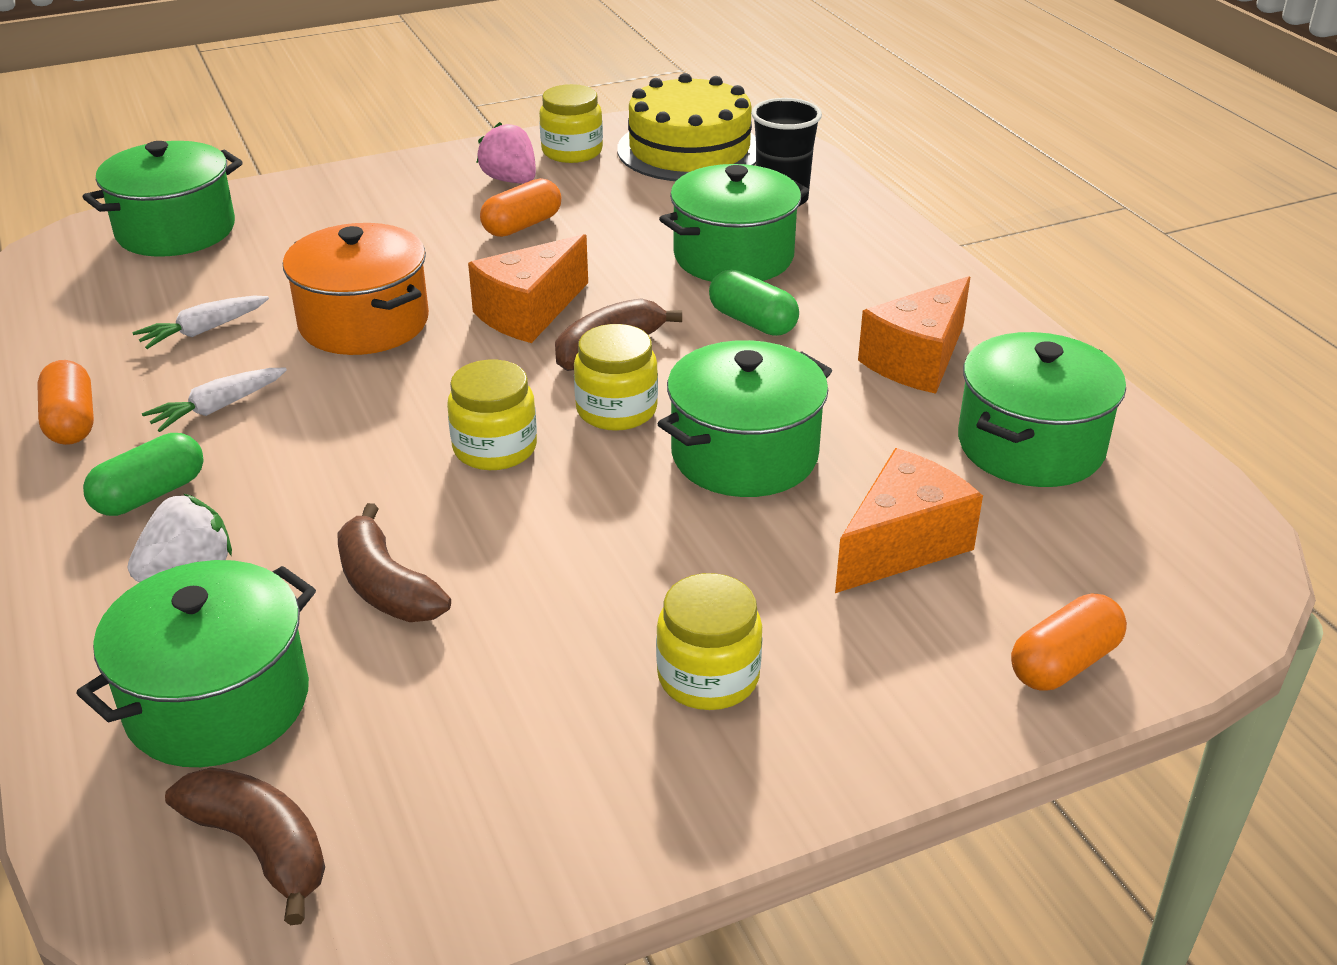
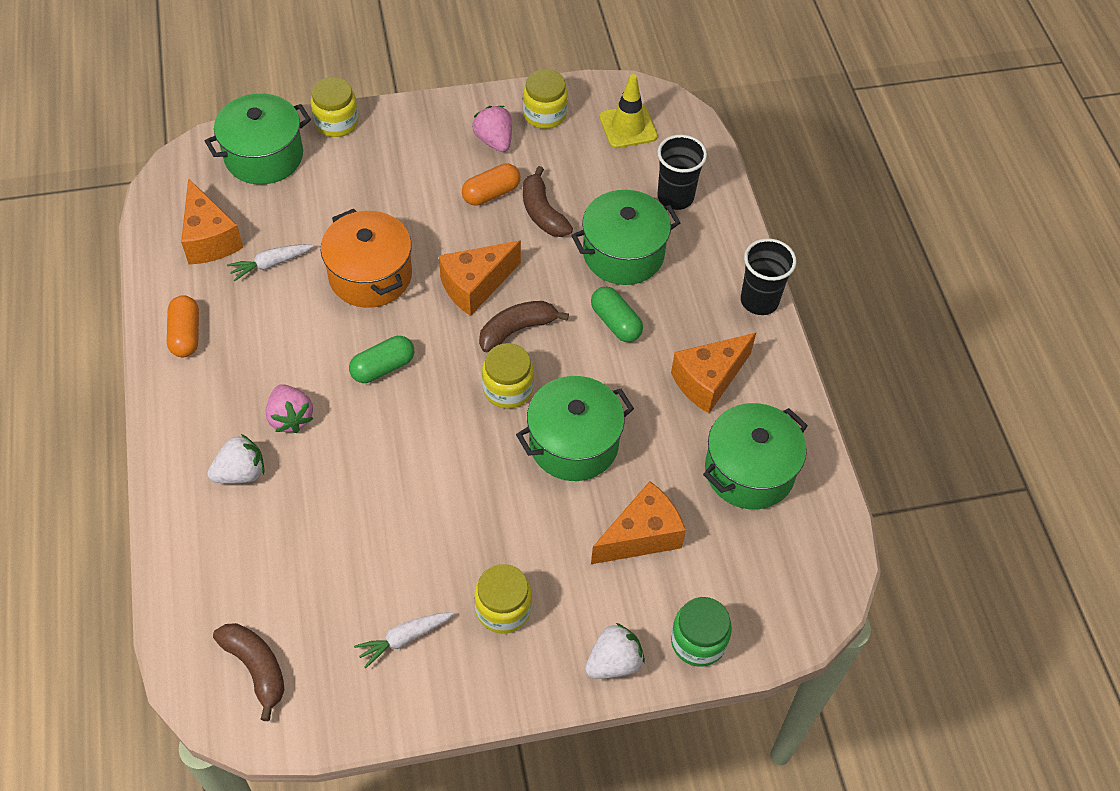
camera: 10 degrees right, 20 degrees up
(100, 317) = (209, 238): none -> orange cheese
(150, 495) = (225, 407): green capsule -> green capsule (383, 367)
(218, 408) = (271, 339): white carrot -> white carrot (404, 639)
(218, 702) = (246, 570): green pot -> none
(266, 492) = (290, 418): none -> pink strawberry
(386, 587) = (345, 507): brown banana -> brown banana (542, 212)
(495, 448) = (428, 408): yellow jar -> yellow jar (336, 122)
(689, 149) = (628, 127): yellow cake -> yellow traffic cone
(934, 718) = (614, 662): none -> white strawberry
(947, 275) = (759, 301): none -> black cup
(1064, 663) = (698, 641): orange capsule -> green jar

